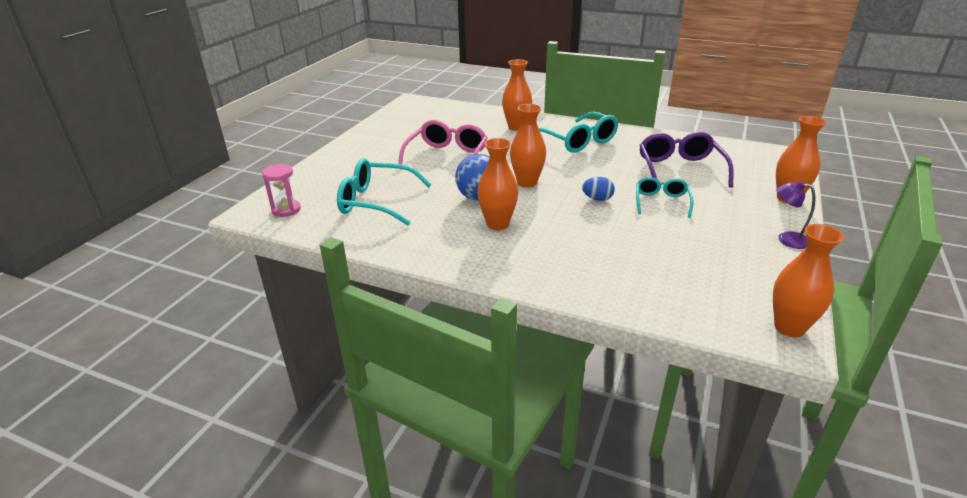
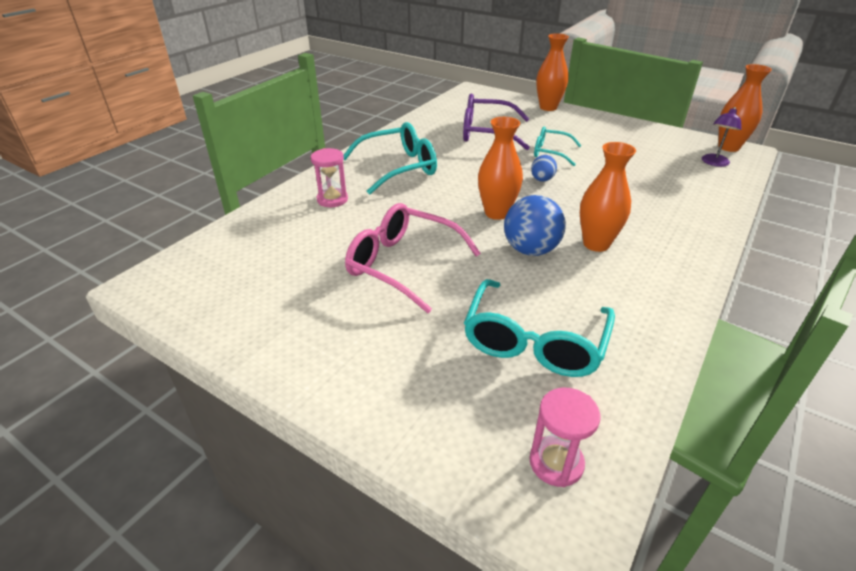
camera: 80 degrees left, 5 degrees up
(516, 127) = (332, 199): orange vase -> pink hourglass
(786, 239) = (612, 122): purple lamp -> purple lamp (714, 163)

